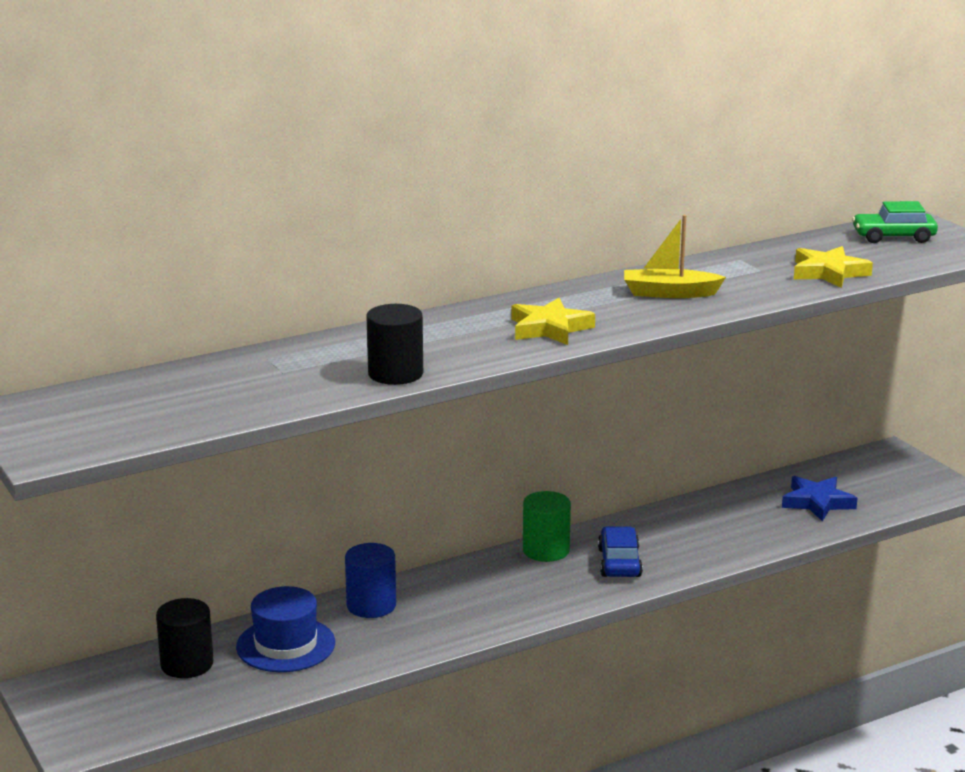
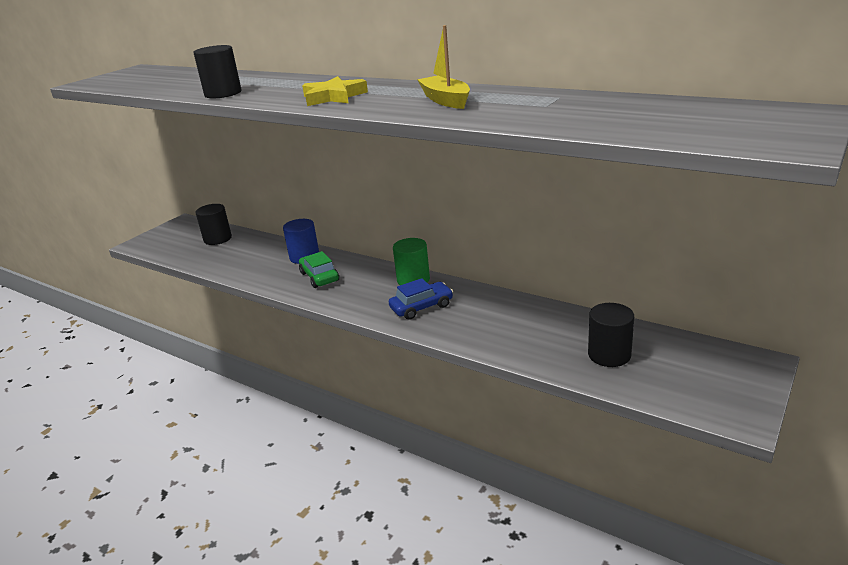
camera: 65 degrees right, 5 degrees up
(286, 645) = (249, 252): blue hat -> none
(817, 502) = (609, 355): blue star -> black cylinder
(828, 272) = (582, 120): yellow star -> none
(893, 237) = (736, 116): green car -> green car (319, 277)

